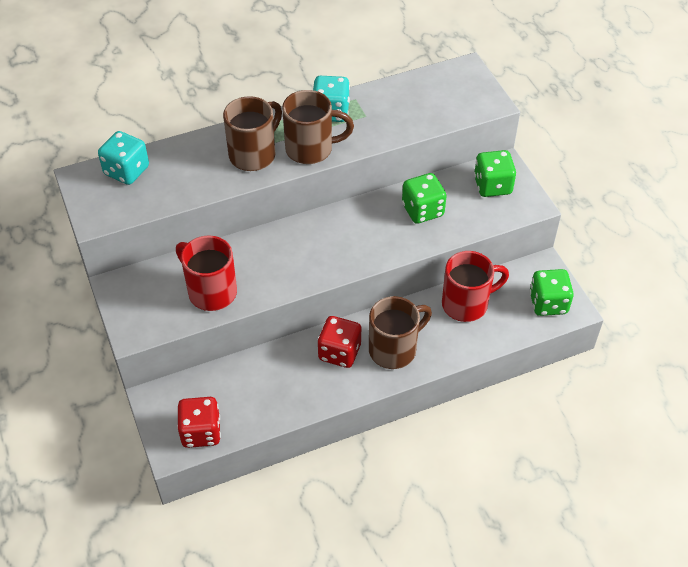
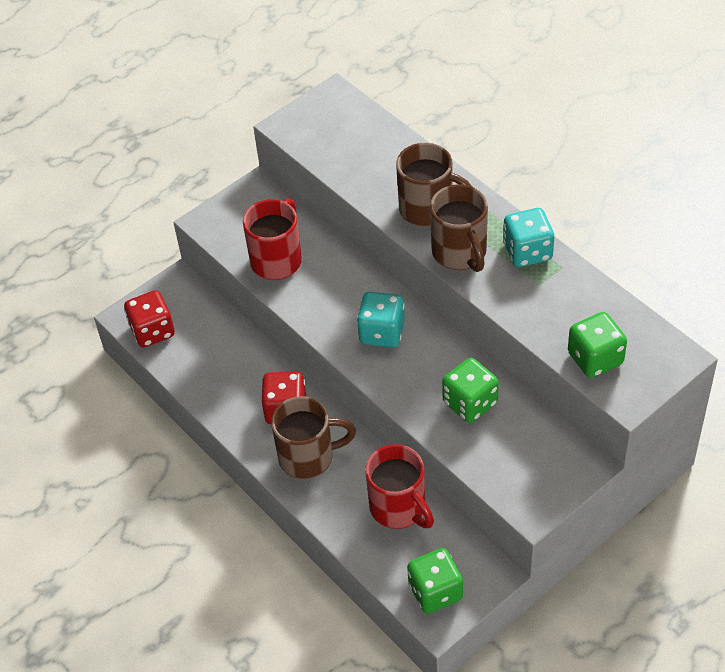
camera: 75 degrees right, 0 degrees up
(126, 171) = (358, 123): turquoise dice -> turquoise dice (382, 332)
(394, 349) = (308, 457): brown mug -> brown mug turned 45 degrees counterclockwise
(492, 186) = (543, 461): green dice -> green dice (595, 358)

